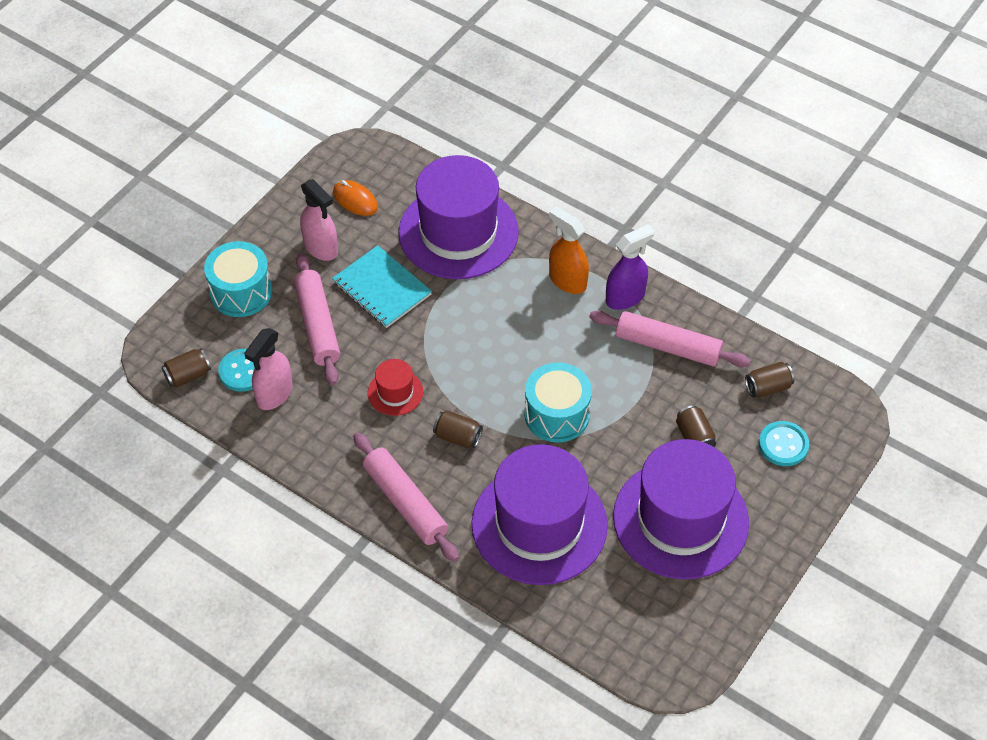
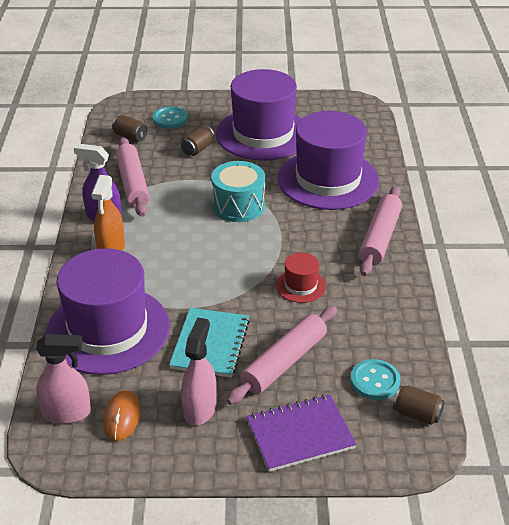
camera: 125 degrees left, 15 degrees down
(241, 292) = (300, 434): turquoise drum -> purple notebook
(274, 394) = (374, 349): pink spray bottle -> pink spray bottle (67, 413)
(458, 437) = (304, 239): brown can -> none

